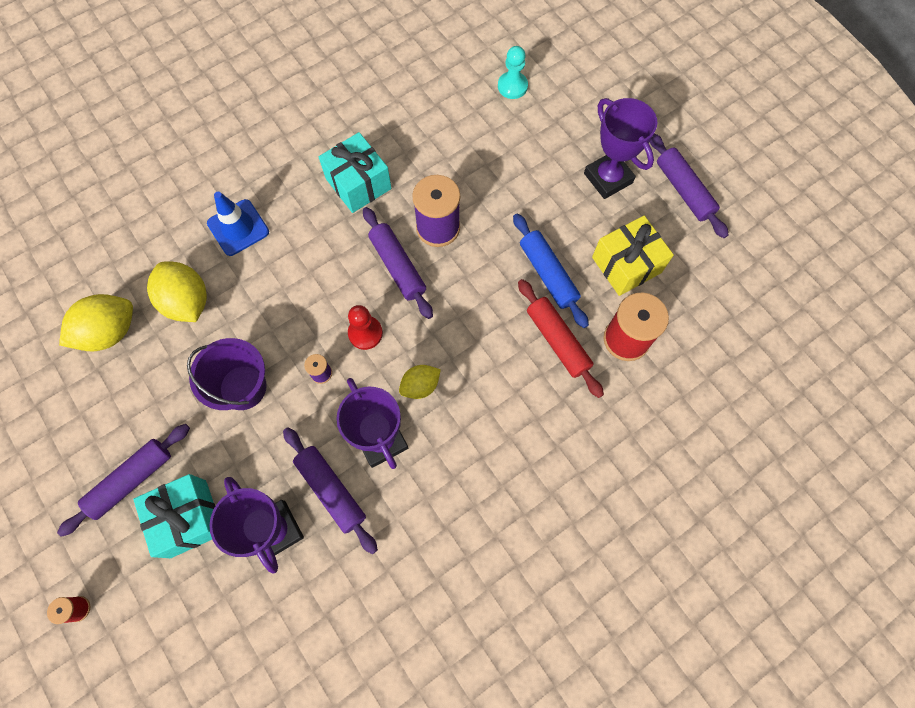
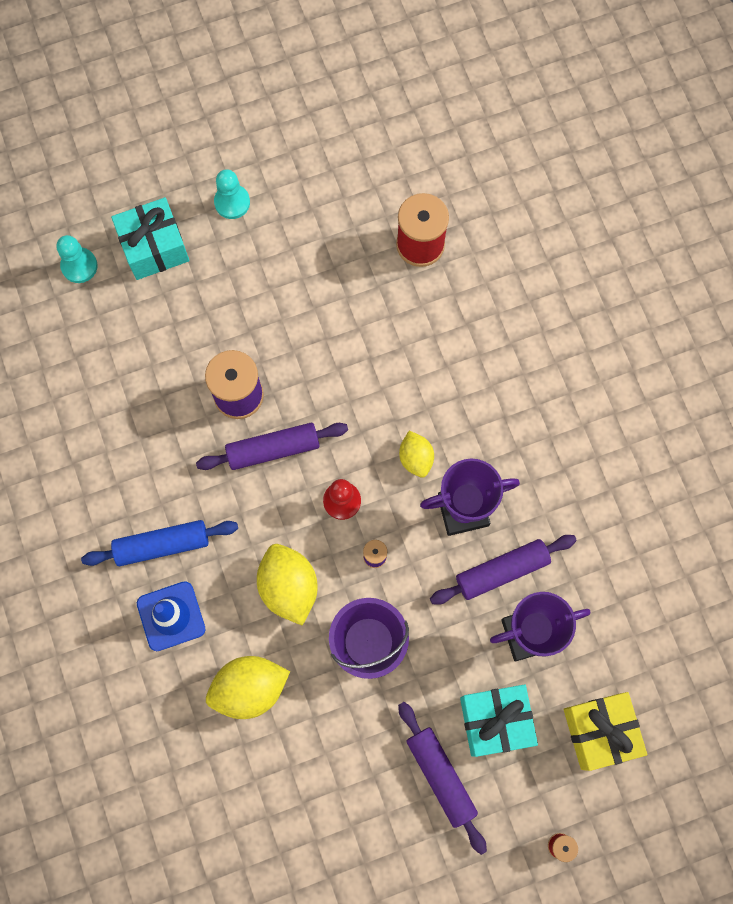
camera: 75 degrees left, 5 degrees up
(110, 332) = (262, 782): yellow lemon -> yellow lemon (289, 587)
(358, 183) = (155, 469): turquoise gift -> turquoise gift (154, 247)
(548, 274) = (327, 298): blue rolling pin -> blue rolling pin (162, 545)
(557, 341) = (404, 310): red rolling pin -> none
(608, 178) = (232, 202): purple trophy -> turquoise pawn
(626, 265) = (339, 217): yellow gift -> yellow gift (599, 731)
(684, 190) = (270, 132): purple rolling pin -> none

